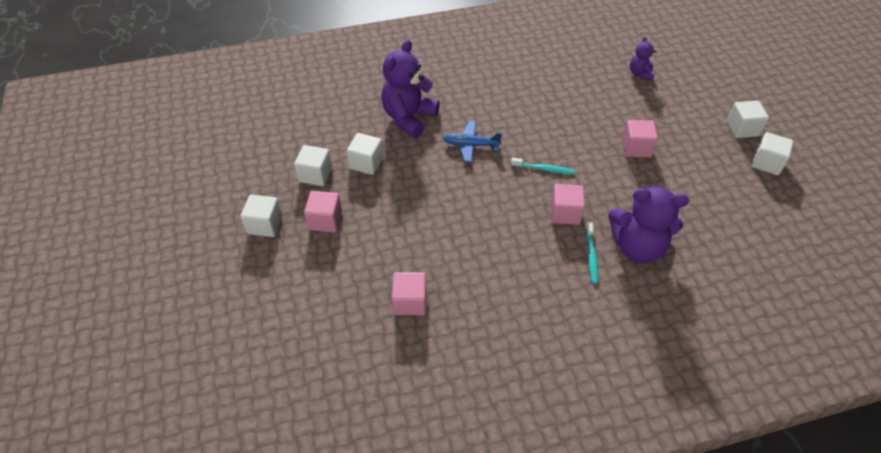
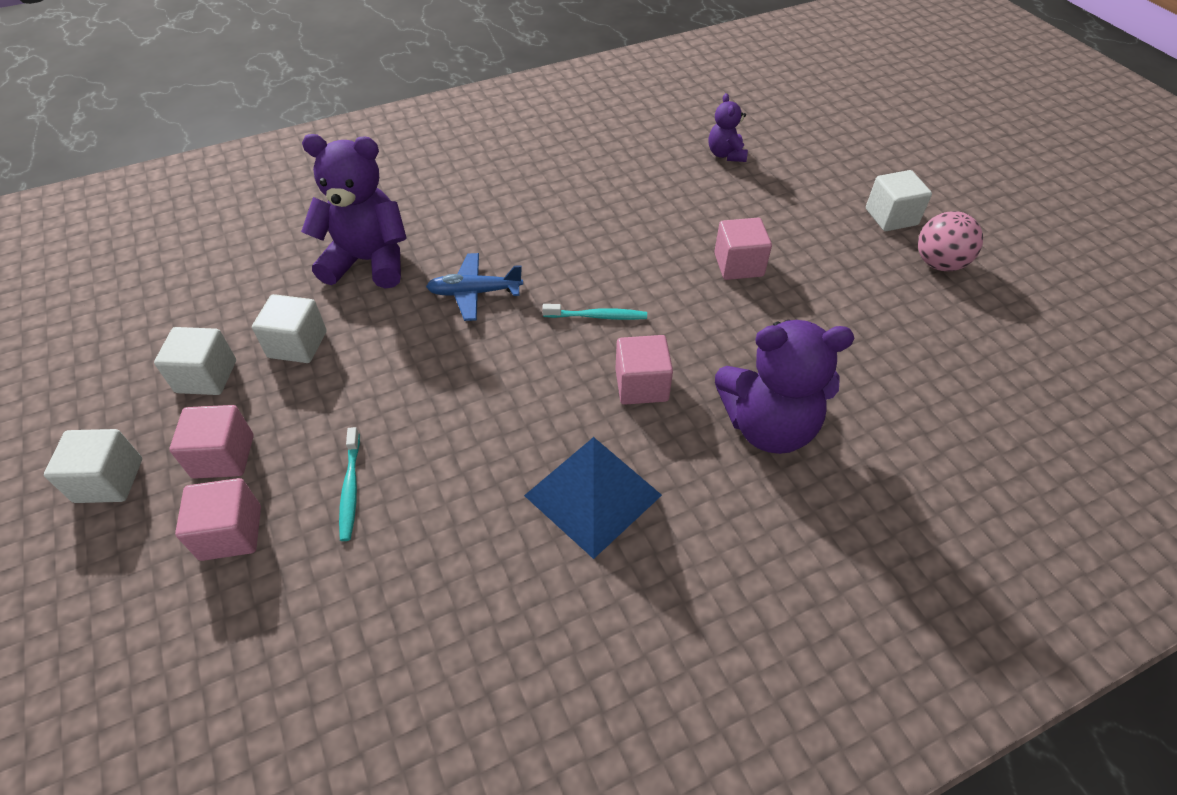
camera: 10 degrees left, 0 degrees up
(409, 118) = (368, 261): purple teddy bear -> purple teddy bear turned 75 degrees clockwise
(410, 302) = (383, 589): pink cube -> pink cube (231, 533)
(529, 270) = (593, 495): none -> blue pyramid
(591, 256) = (695, 453): turquoise toothbrush -> turquoise toothbrush (350, 489)
(767, 163) = (939, 263): white cube -> pink ball

